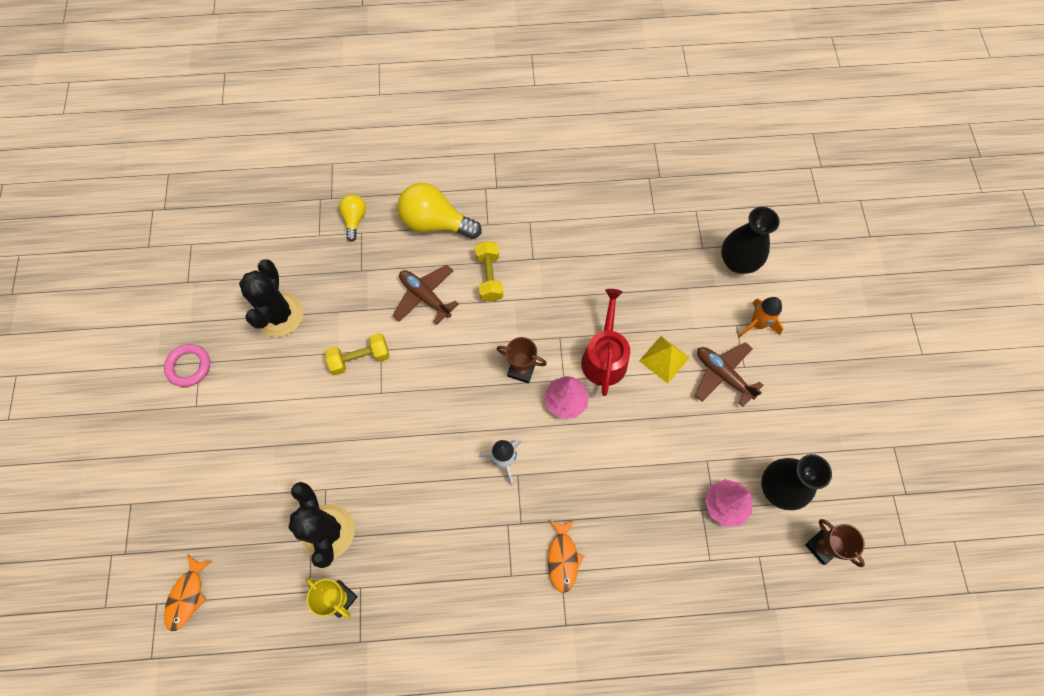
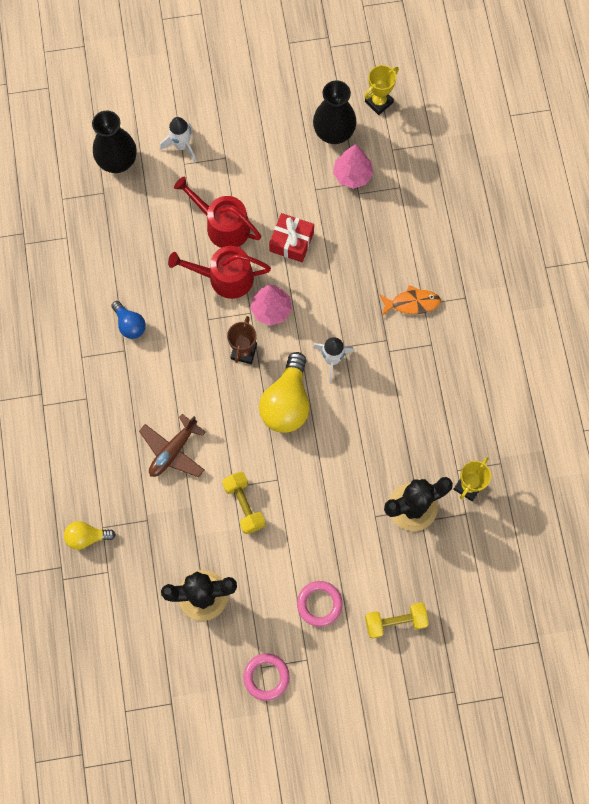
camera: 95 degrees left, 5 degrees up
(187, 596) = (483, 622): orange fish -> none
(247, 423) = (319, 604): none -> pink ring
(435, 223) = (87, 451): yellow light bulb -> yellow light bulb (287, 402)
(489, 277) = (147, 390): yellow dumbbell -> yellow dumbbell (395, 621)
(559, 265) = (130, 324): none -> blue light bulb
(643, 429) = (291, 242): none -> red gift
(664, 359) = (223, 225): yellow pyramid -> red watering can
(723, 375) = (235, 176): brown plane -> none
(757, 324) = (182, 146): orange rocket -> white rocket
(822, 547) = (379, 102): brown trophy -> yellow trophy

